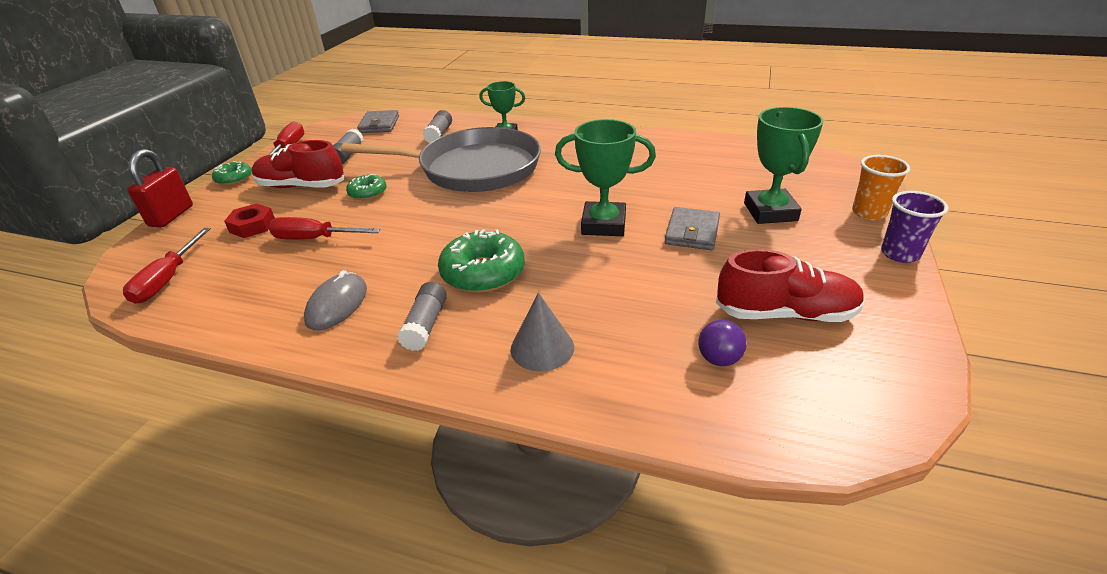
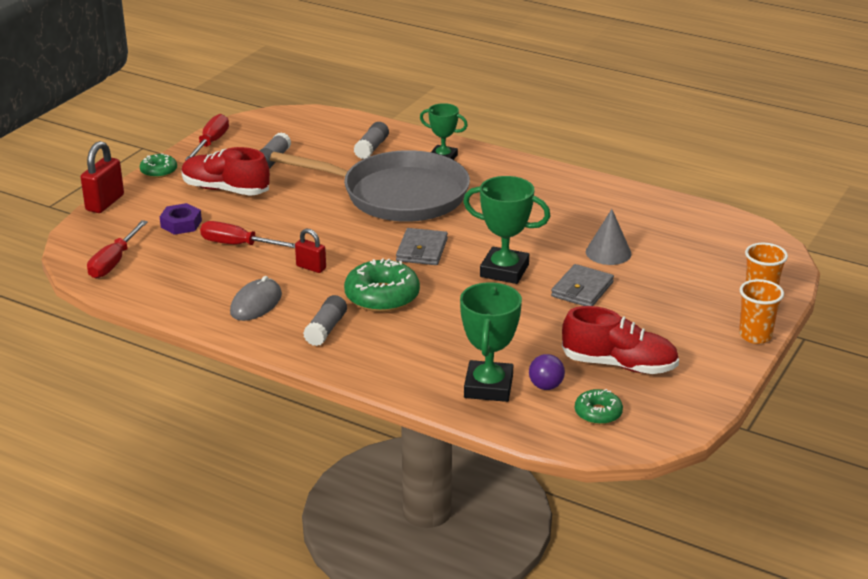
camera: 10 degrees right, 5 degrees down
(252, 226) = (181, 224): red nut -> purple nut
(368, 193) = (289, 206): green donut -> green donut (598, 413)
(379, 124) = (309, 126): grey wallet -> grey wallet (422, 250)
(397, 251) = (311, 267): none -> red padlock
(542, 348) = (413, 358): grey cone -> grey cone (608, 252)
(770, 212) = (667, 282): green trophy -> green trophy (488, 387)
(900, 254) = (755, 335): purple cup -> orange cup

